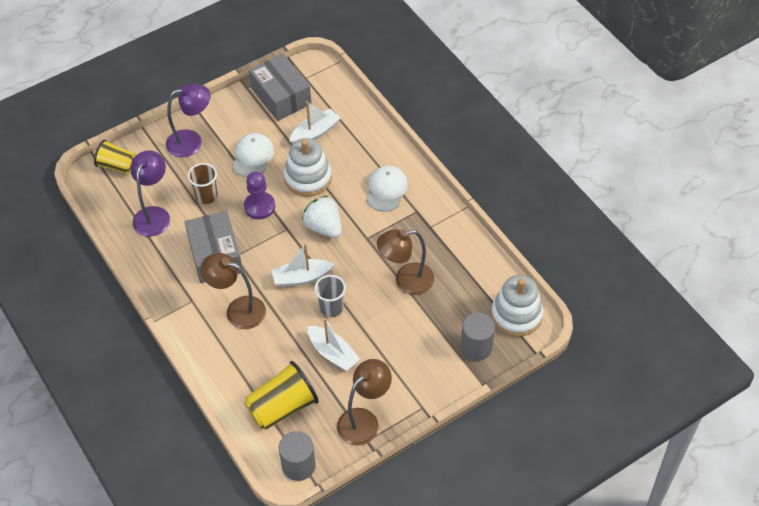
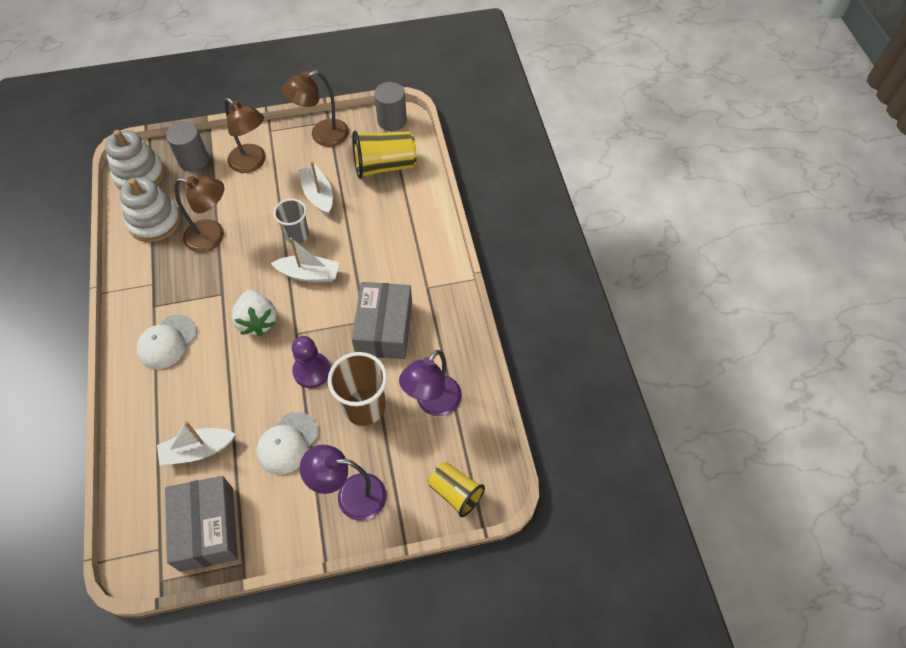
camera: 160 degrees left, 5 degrees up
(206, 196) = (364, 407): brown cup -> brown cup, size x1.54
(238, 310) = (386, 263): brown lamp -> brown lamp (252, 163)
(308, 178) = (241, 388): white stacking toy -> white stacking toy (154, 221)

